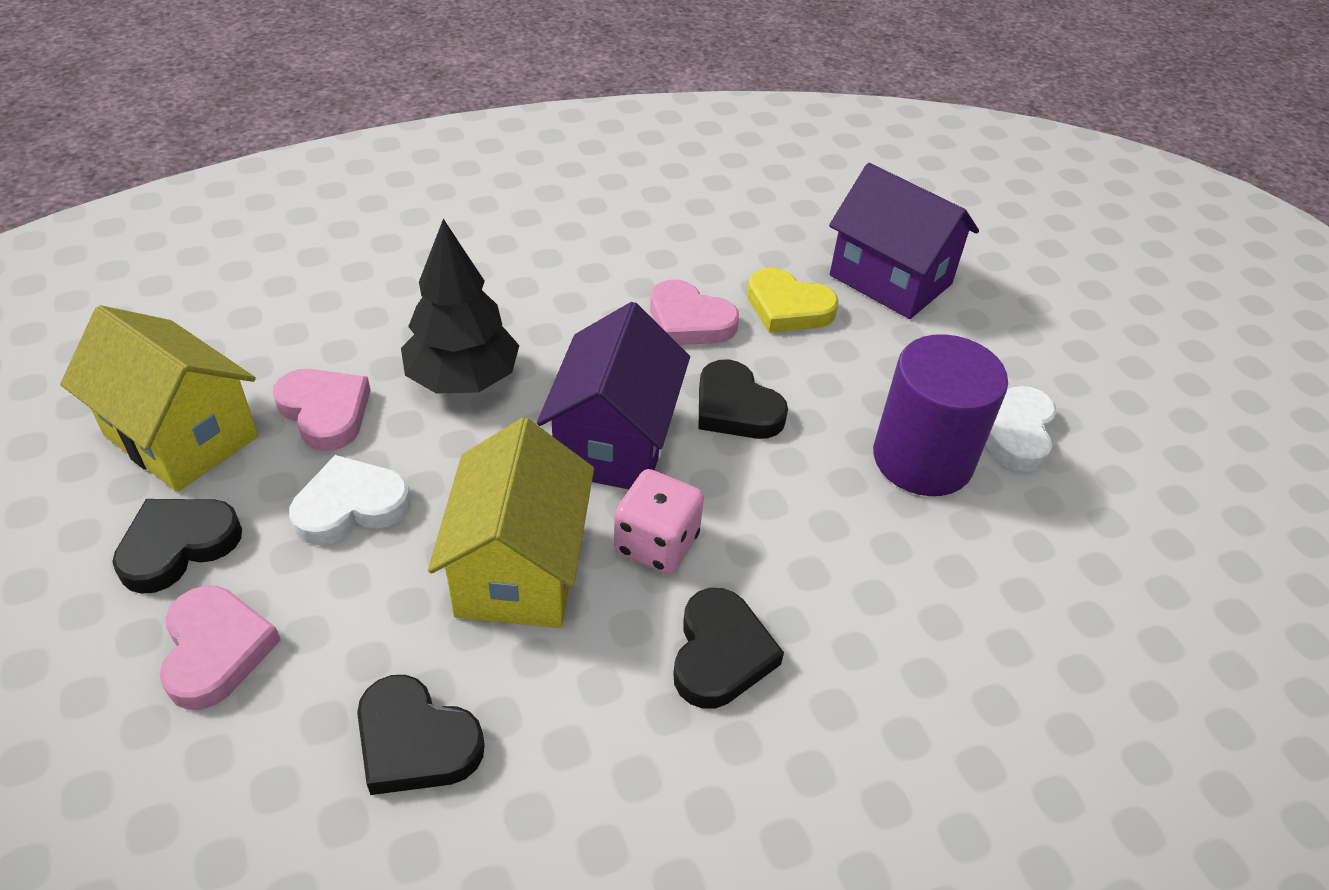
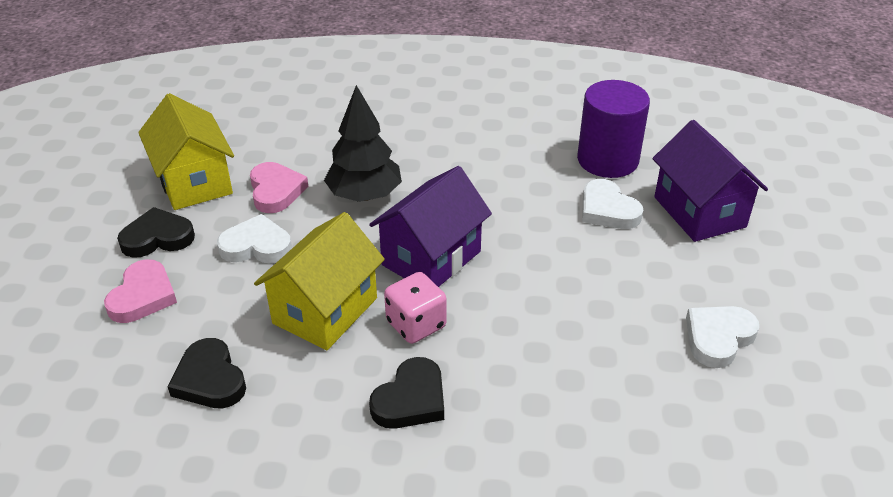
camera: 30 degrees right, 5 degrees down
(689, 321) = (532, 200): pink heart -> none
(736, 408) = (525, 261): black heart -> none
(788, 307) = (607, 210): yellow heart -> white heart
(922, 459) = (634, 333): purple cylinder -> purple cylinder (607, 160)

